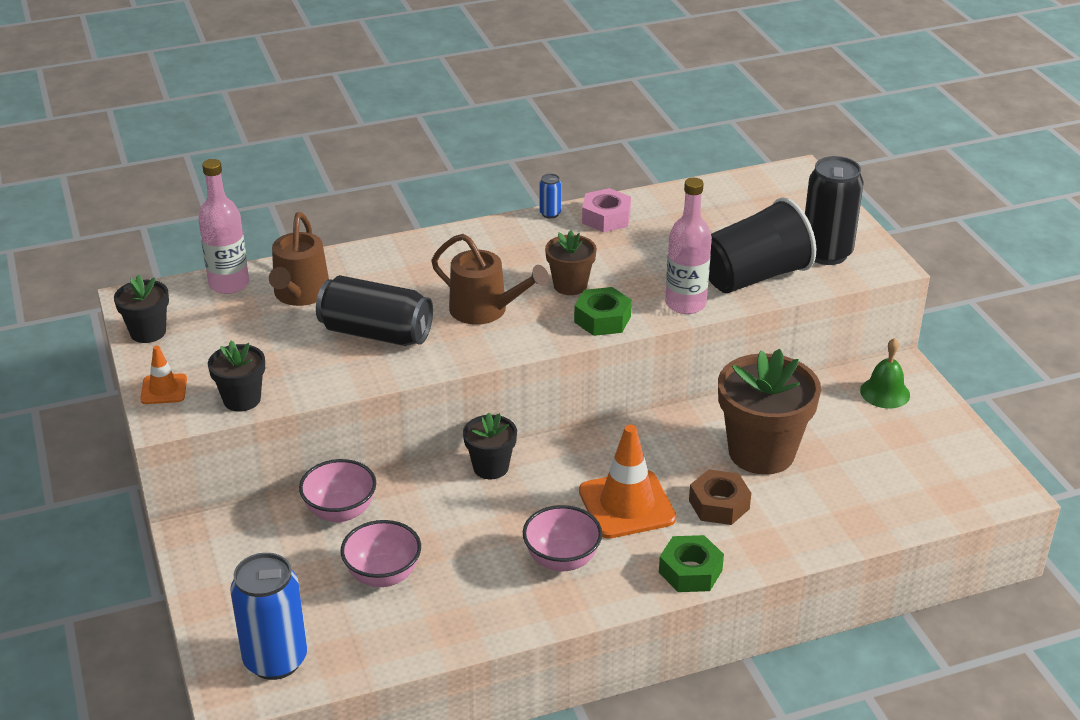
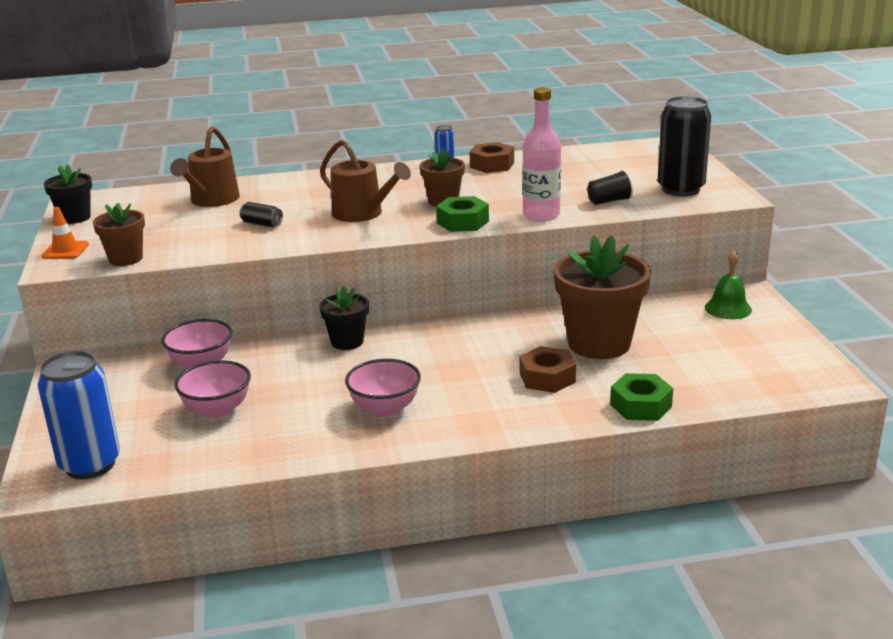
camera: 10 degrees right, 10 degrees down
(229, 284) = (158, 193): pink bottle -> none
(242, 399) = (126, 259): black flower pot -> brown flower pot
(376, 333) = (262, 224): black can -> black can, size x0.43
(606, 218) = (492, 165): pink nut -> brown nut
(627, 505) = (460, 373): orange traffic cone -> none
(690, 571) = (503, 424): green nut -> green nut (641, 405)
(753, 277) = (609, 201): black cup -> black cup, size x0.44

